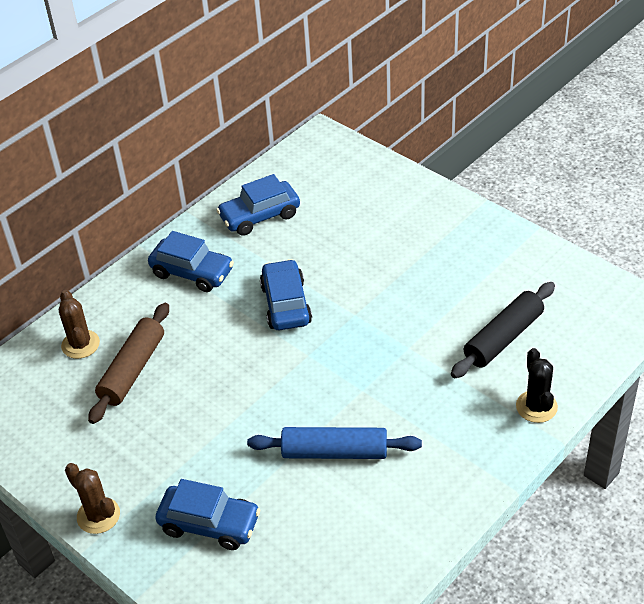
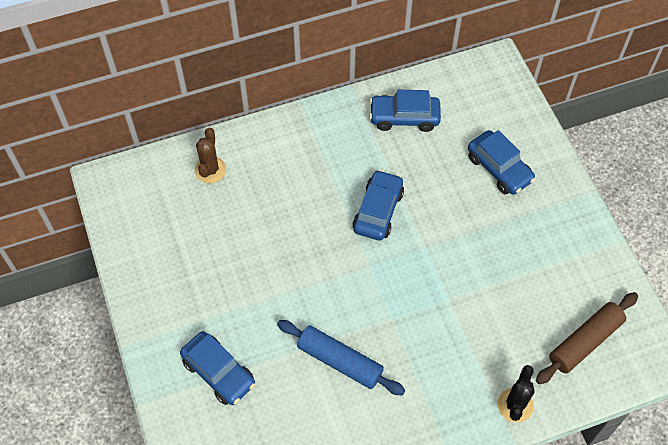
camera: 25 degrees right, 15 degrees up
(98, 515) = (148, 323): brown cactus -> none
(132, 370) = (235, 212): brown rolling pin -> brown rolling pin (585, 342)
(192, 272) = (324, 145): blue car -> blue car (499, 168)
(503, 338) = (528, 329): black rolling pin -> none

